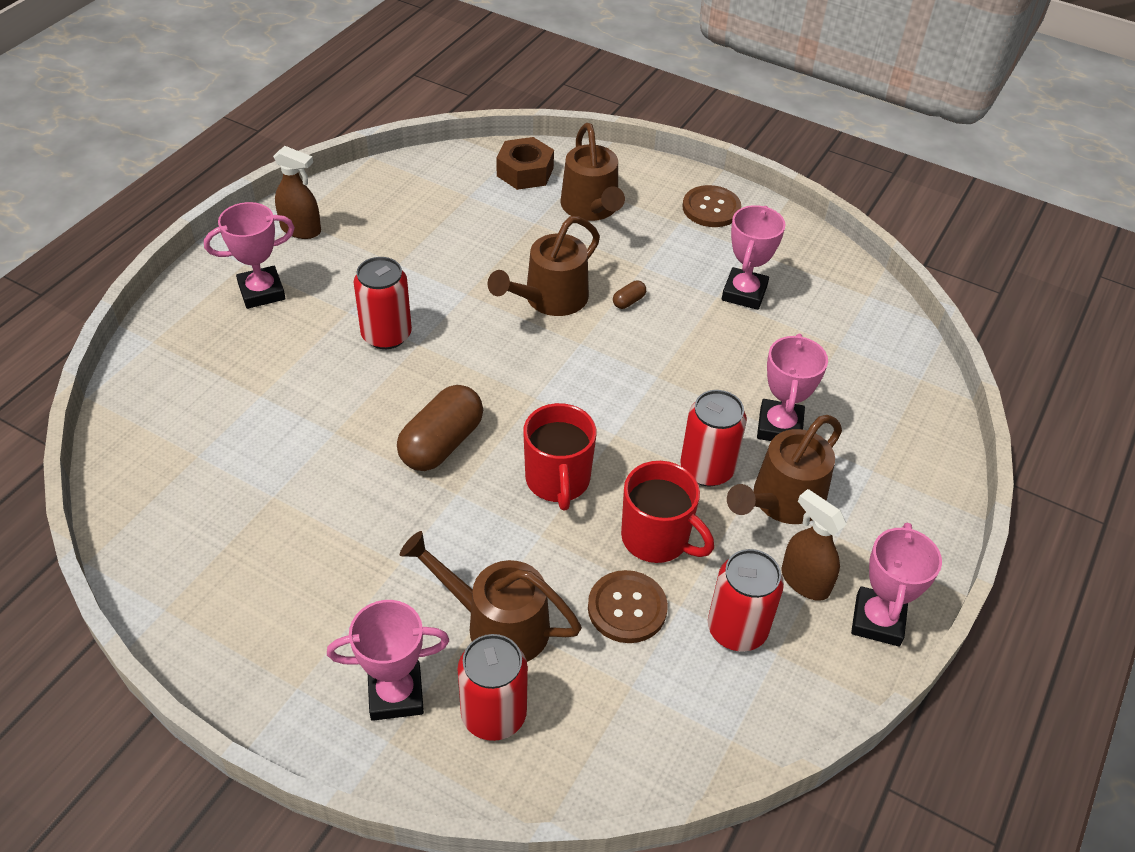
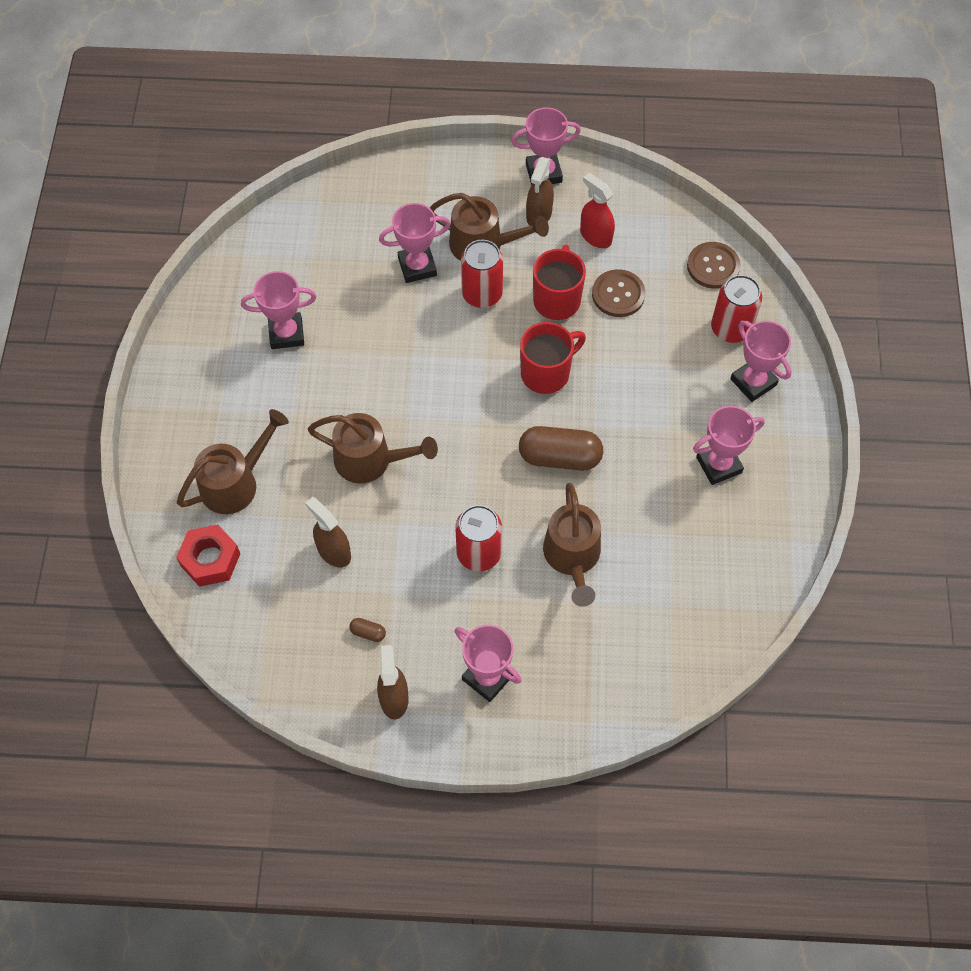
camera: 115 degrees left, 15 degrees up
(314, 588) = (719, 465): none -> pink trophy
(472, 242) = (333, 551): none -> brown spray bottle
(496, 624) = (675, 355): brown watering can -> brown watering can (572, 558)
(525, 172) = (210, 559): brown nut -> red nut
(628, 301) = (341, 406): brown capsule -> brown capsule (368, 633)
(711, 208) = (187, 394): brown button -> brown button (713, 266)
(737, 629) = (595, 236): red can -> red spray bottle

